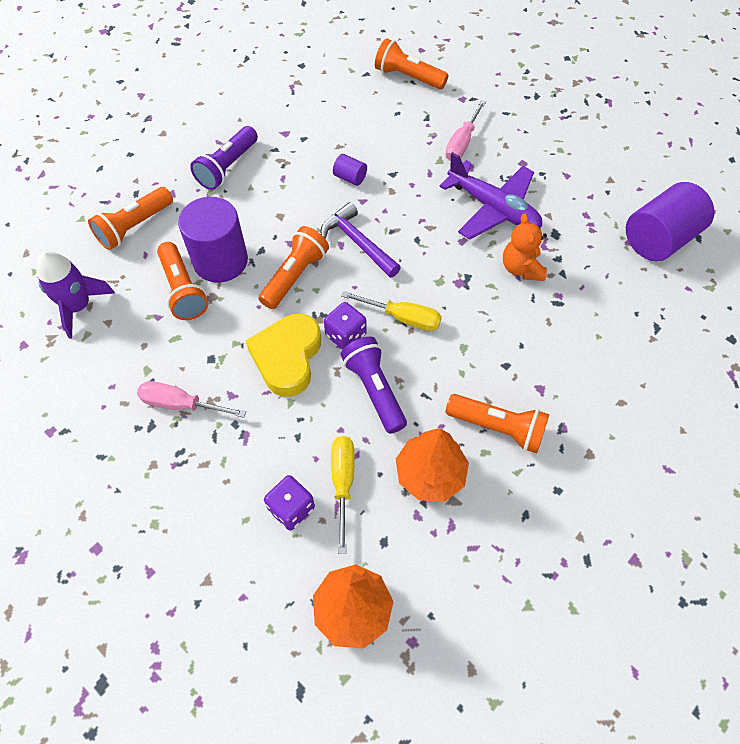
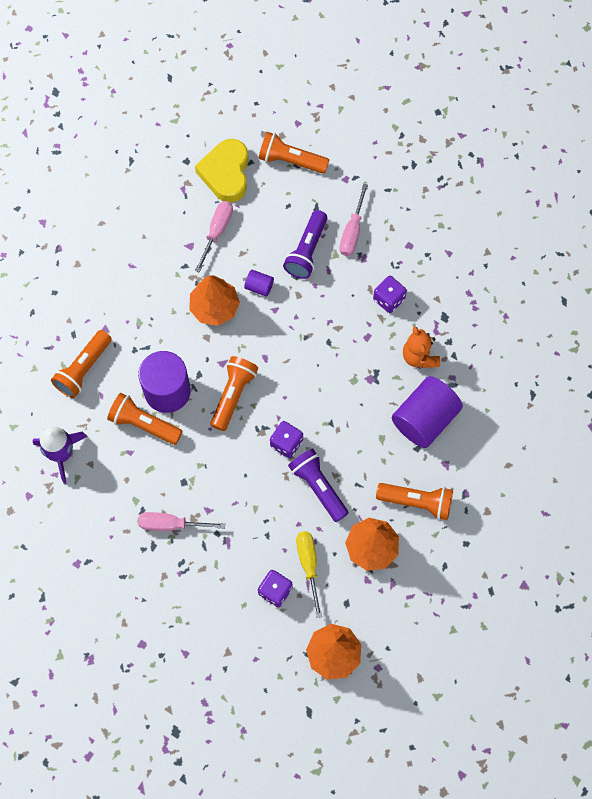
camera: 10 degrees left, 10 degrees up
(183, 290) = (144, 424): orange flashlight -> orange flashlight turned 150 degrees clockwise
(227, 167) = (147, 293): purple flashlight -> purple flashlight (307, 251)
(287, 357) = (244, 471): yellow heart -> yellow heart (226, 173)
(296, 190) = (214, 307): none -> orange tree
(317, 125) = (217, 232): none -> pink screwdriver
(358, 243) = (279, 354): purple hammer -> none
(402, 318) = (329, 419): yellow screwdriver -> none
(493, 208) = (388, 299): purple plane -> purple dice
(659, 239) = (531, 308): purple cylinder -> purple cylinder (425, 419)

